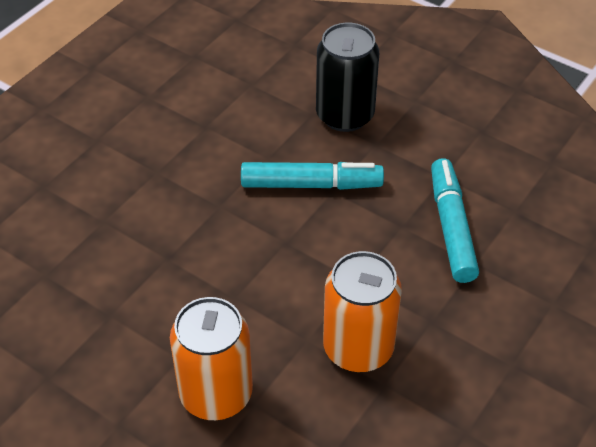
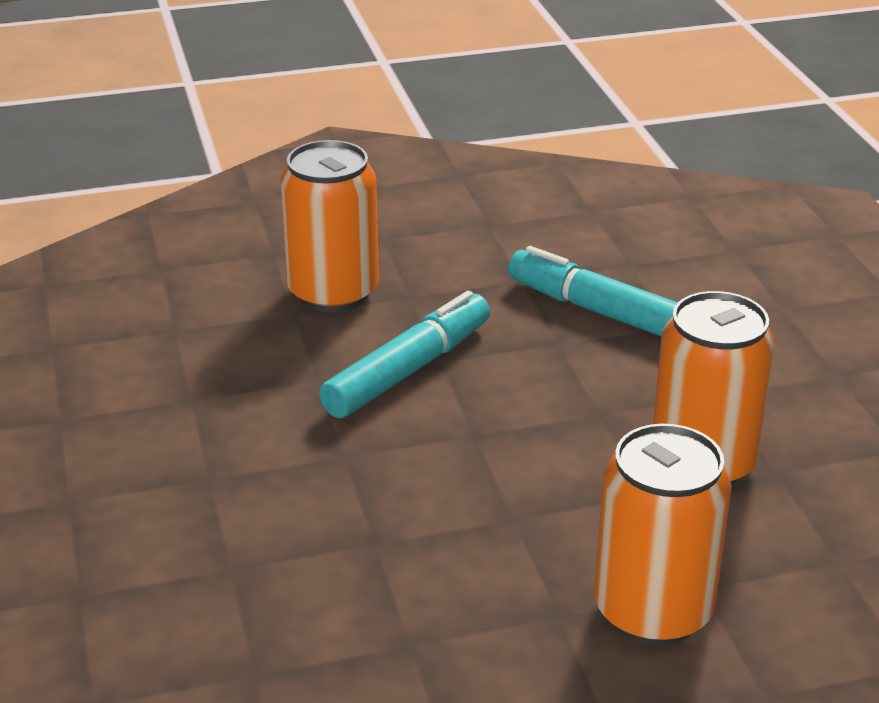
camera: 50 degrees left, 15 degrees down
(345, 115) = (333, 293): black can -> orange can

